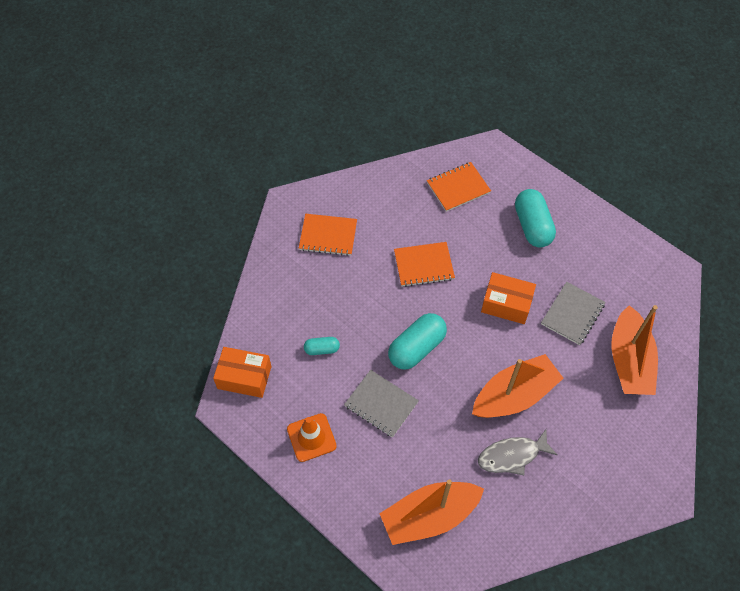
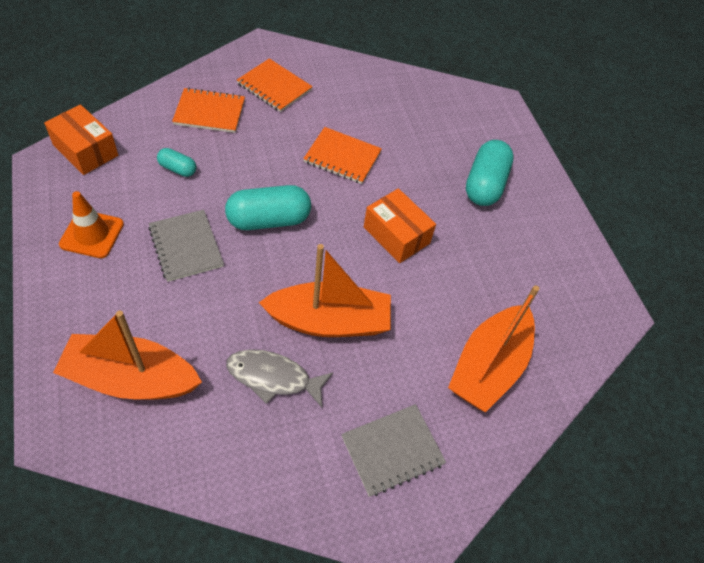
camera: 25 degrees right, 5 degrees down
(458, 188) = (435, 115): orange notebook -> orange notebook (209, 112)
(572, 314) = (461, 284): grey notebook -> grey notebook (392, 450)

